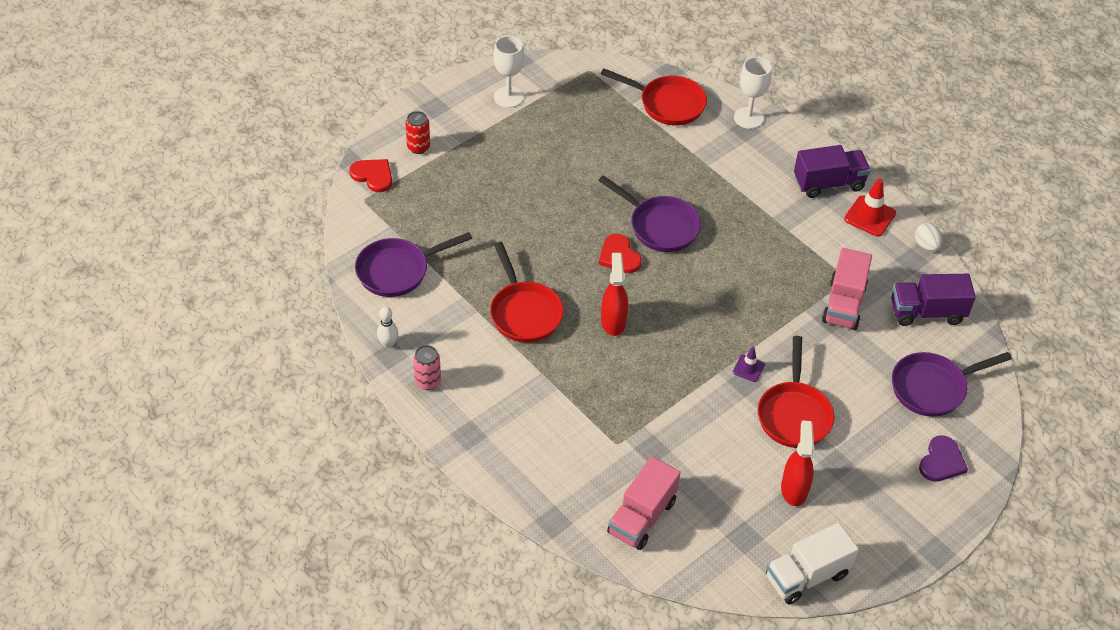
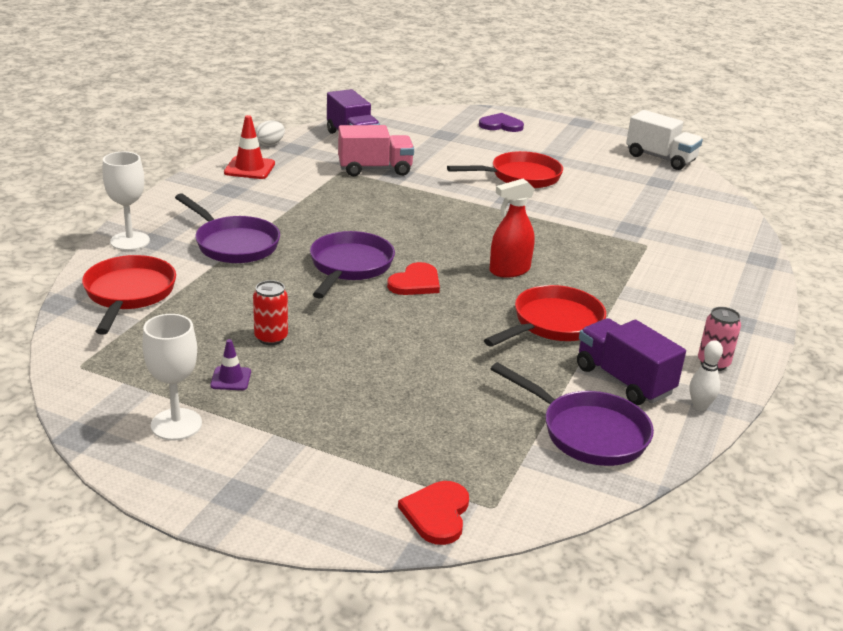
camera: 115 degrees left, 20 degrees down
(418, 147) = (342, 484): red can -> red can (271, 338)
(642, 517) = (701, 222): pink truck -> none
(748, 368) = (493, 199): purple traffic cone -> purple traffic cone (231, 379)
(794, 489) = (593, 169): red spray bottle -> none
(828, 183) = (215, 190): purple truck -> purple truck (623, 380)
(932, 387) = (433, 132): purple pan -> purple pan (233, 244)

